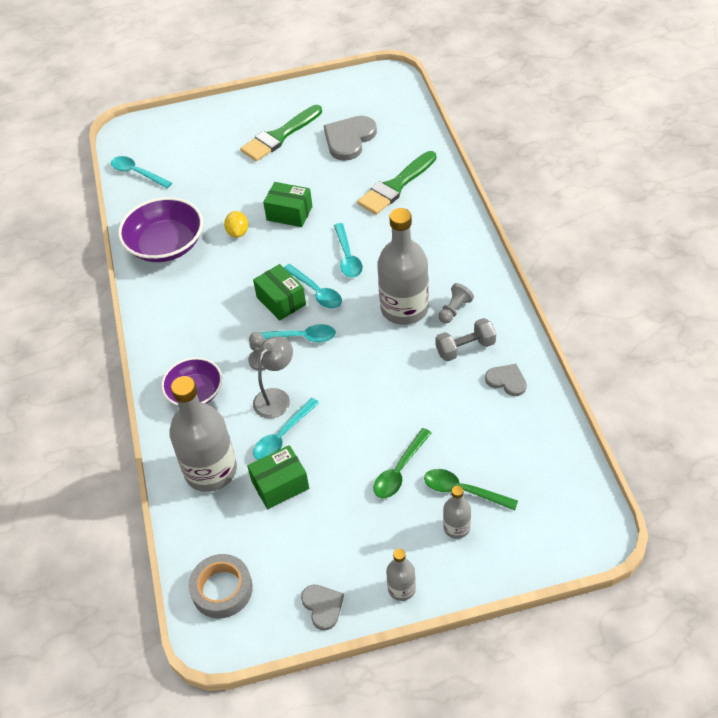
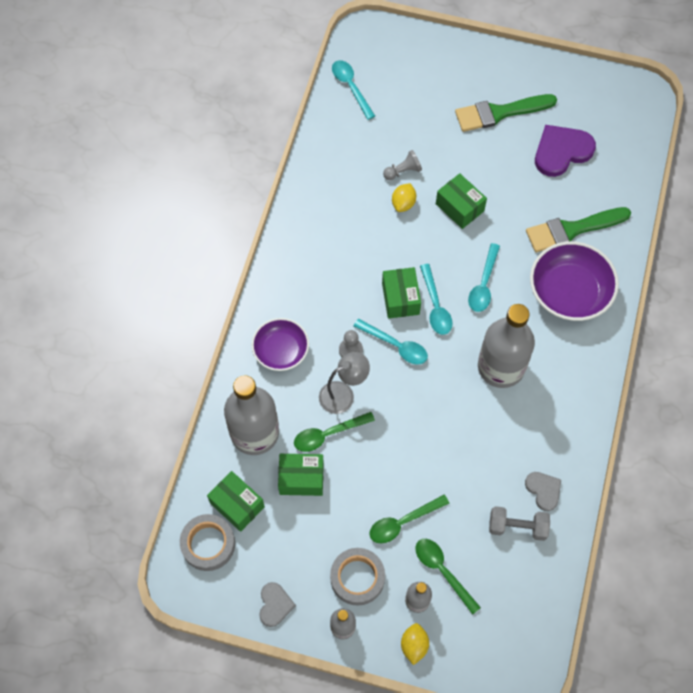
camera: 25 degrees right, 15 degrees up
(166, 245) = (335, 183): purple bowl -> purple bowl (569, 292)
(230, 540) = (237, 505): none -> green box
(282, 436) = (327, 434): turquoise spoon -> green spoon
(349, 139) = (561, 151): grey heart -> purple heart
(388, 539) = (357, 578): none -> grey tape
(454, 310) = (543, 393): grey pawn -> grey pawn (403, 171)
(465, 348) = (528, 438): grey dumbbell -> grey dumbbell (517, 527)
(479, 567) = (414, 645): none -> yellow lemon

